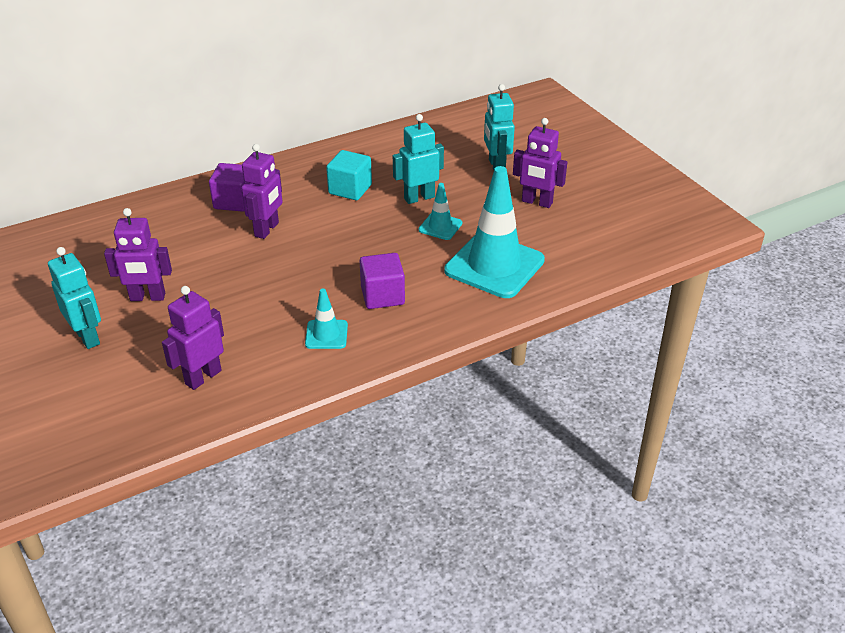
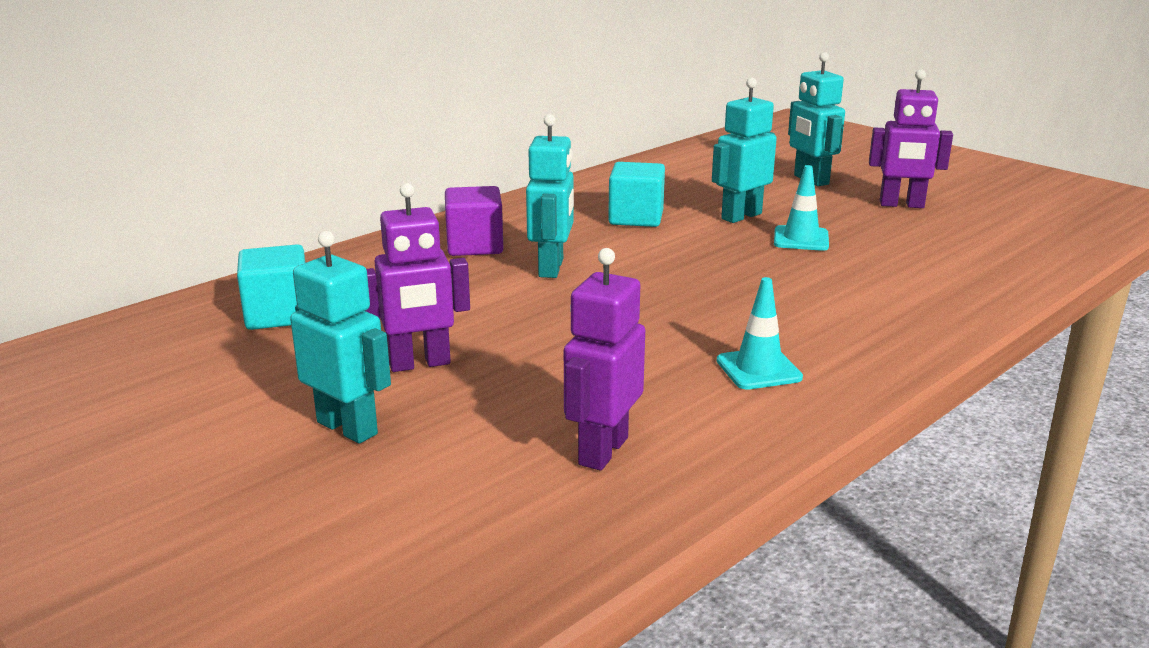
camera: 15 degrees left, 15 degrees down
(93, 245) = (278, 315): none -> turquoise cube
(267, 229) = (551, 268): purple robot -> turquoise robot
(382, 296) = (797, 316): purple cube -> none
(494, 265) = (919, 267): turquoise traffic cone -> none

